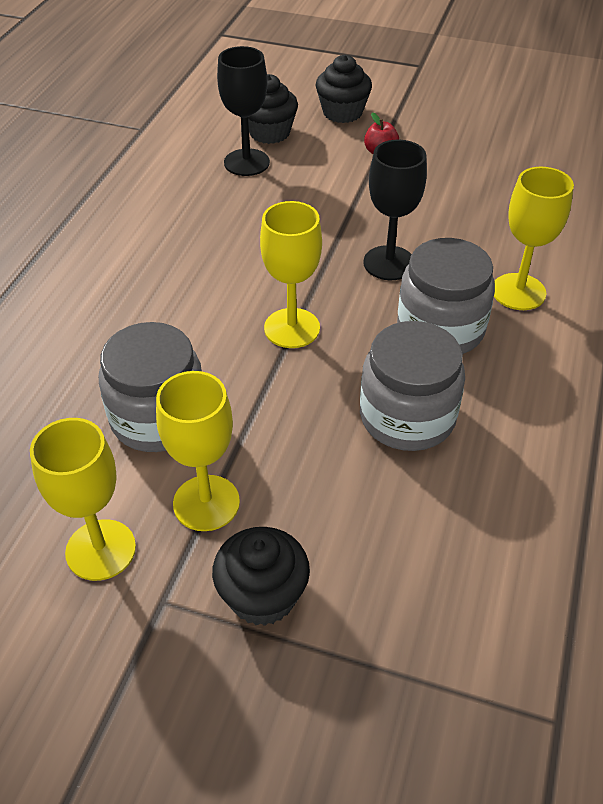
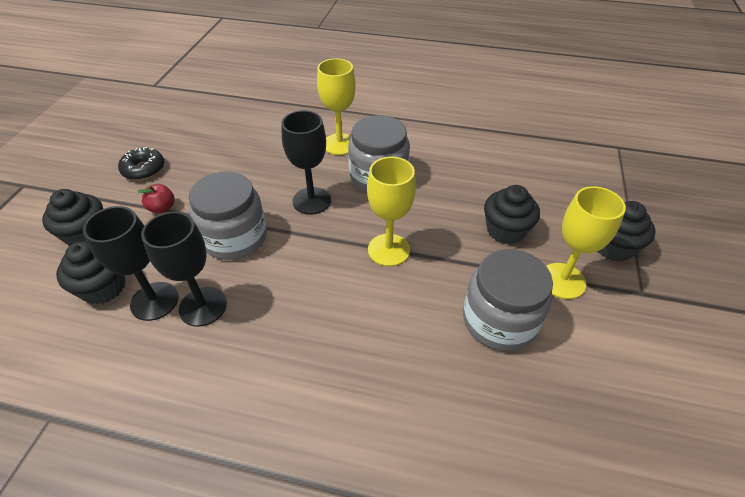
camera: 95 degrees left, 0 degrees up
(101, 550) = (625, 334): yellow goblet -> none
(233, 191) = (203, 306): none -> black goblet
(315, 458) = (505, 230): none -> black cupcake
(407, 416) = (459, 191): grey jar -> grey jar (235, 237)
(449, 132) = (144, 169): none -> black donut

